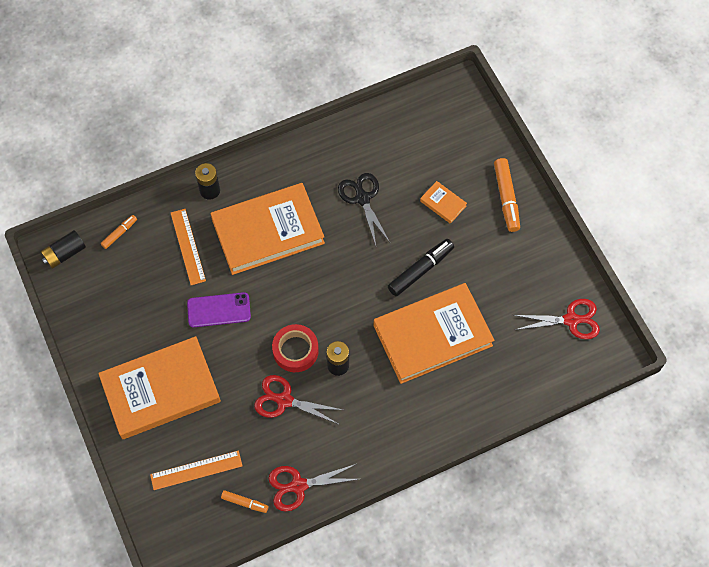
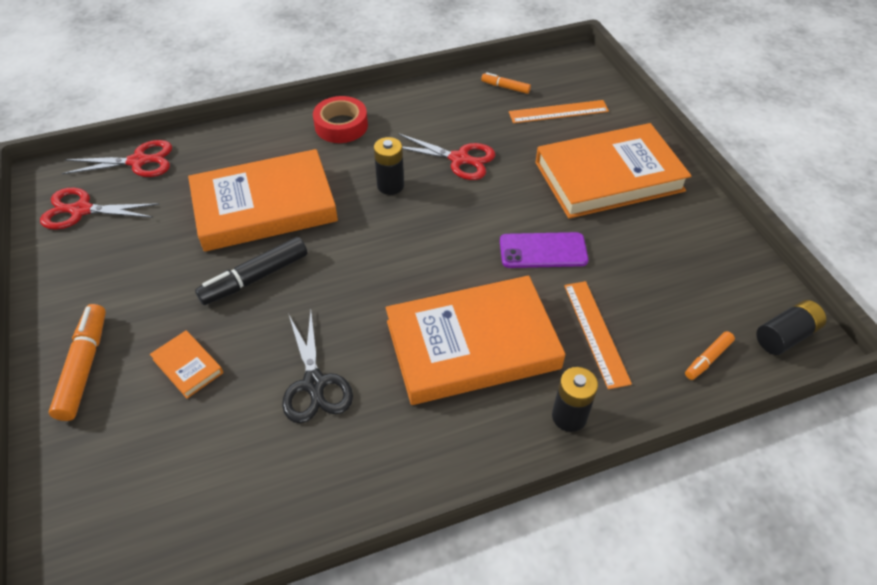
camera: 175 degrees left, 15 degrees down
(295, 350) = (442, 202): red tape -> red tape (341, 125)
(298, 485) = (448, 95): red scissors -> red scissors (138, 161)

